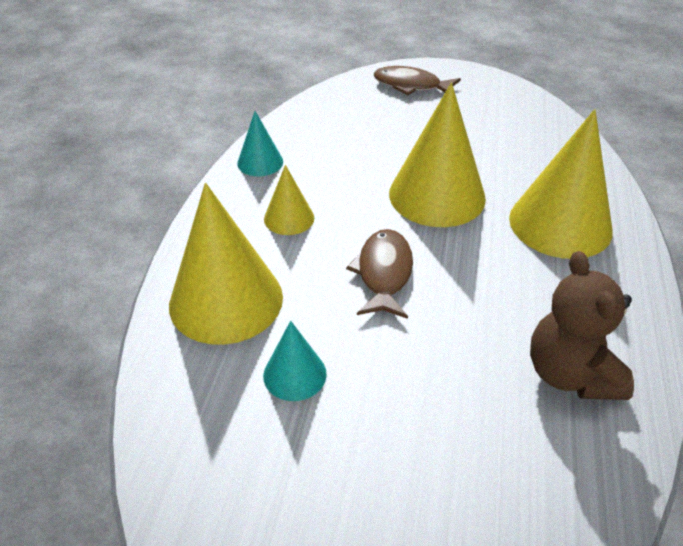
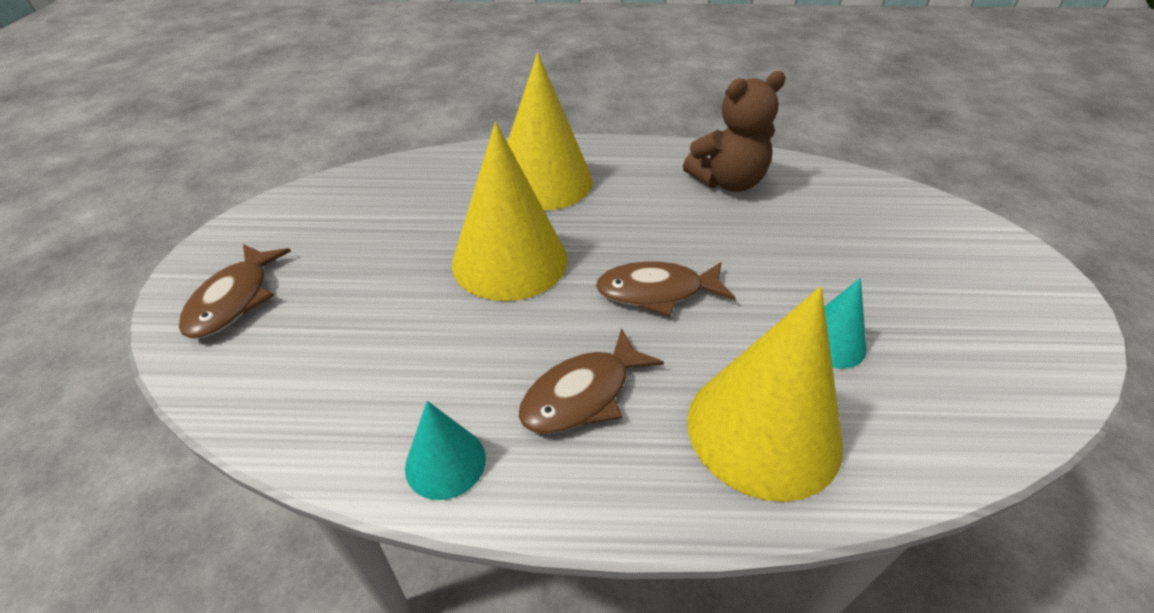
camera: 100 degrees left, 0 degrees up
(289, 218) = (583, 394): yellow cone -> brown fish

